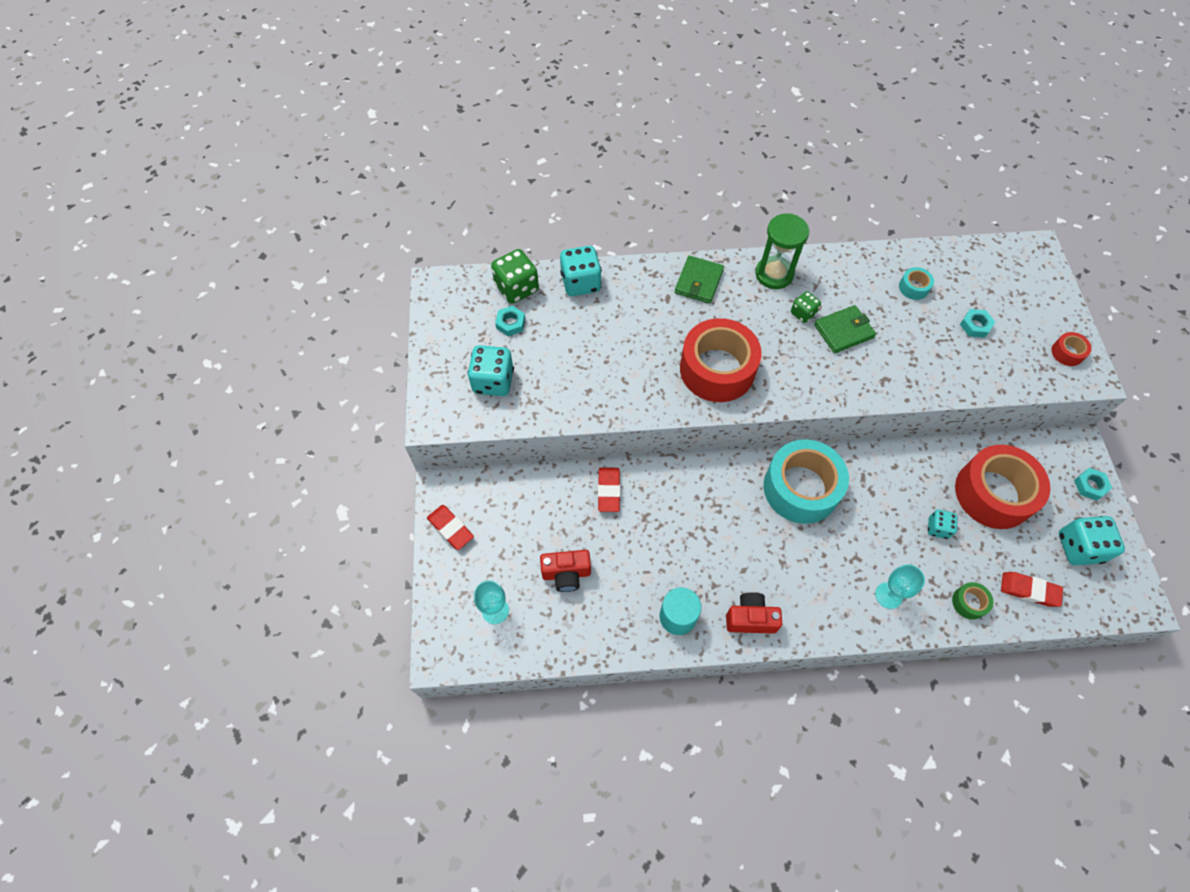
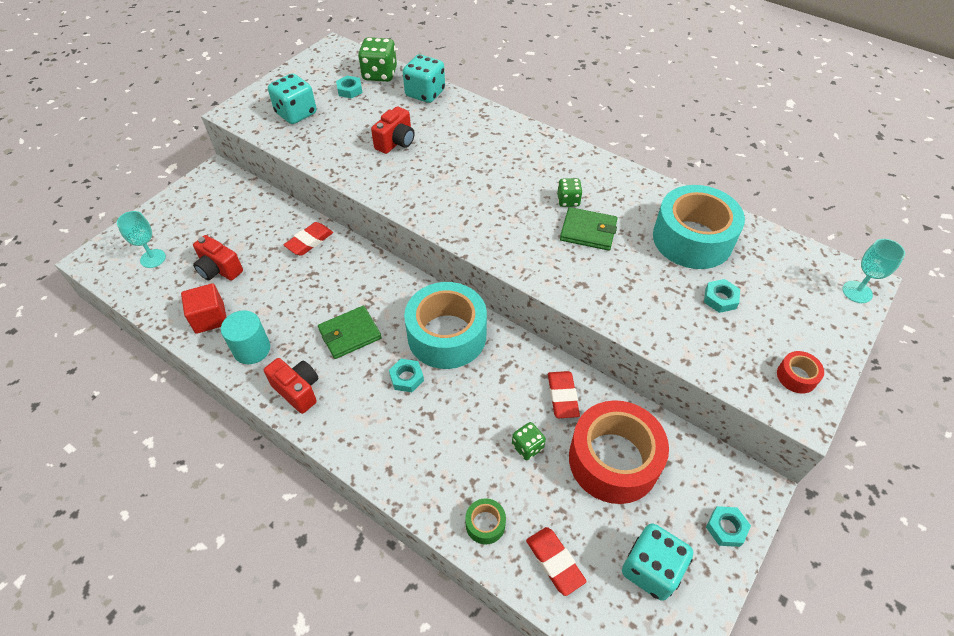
camera: 40 degrees right, 10 degrees down
(450, 528) = (190, 196): red eraser -> red eraser (562, 396)
(612, 620) = (209, 318): none -> red cube
(615, 350) = (396, 142): none -> red camera
(699, 281) = (510, 137): green wallet -> green wallet (350, 334)
(717, 369) = (452, 195): red tape -> none
(774, 274) = (577, 164): green hourglass -> none
(811, 544) = (406, 378): none -> turquoise nut
(888, 595) = (422, 461): turquoise goblet -> turquoise goblet (857, 292)
(913, 287) = (692, 239): turquoise tape -> turquoise tape, size x2.40
(938, 528) = (527, 447): turquoise dice -> green dice

